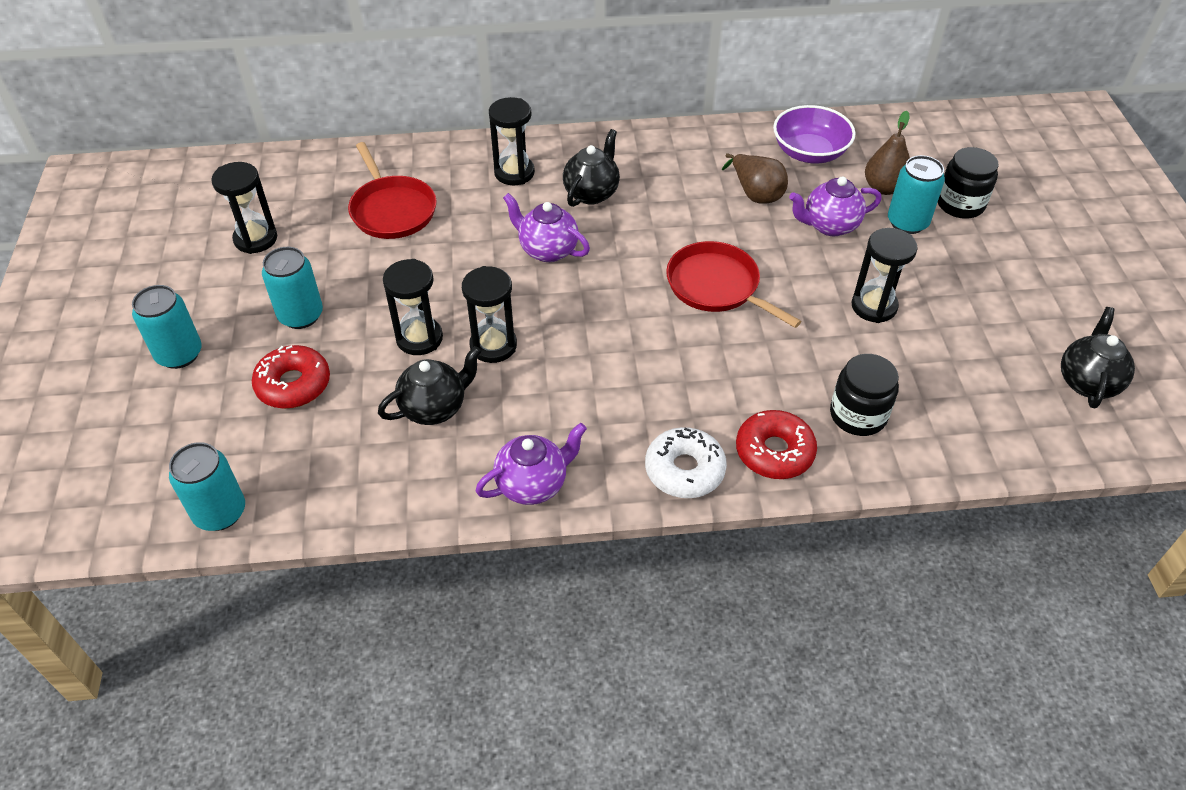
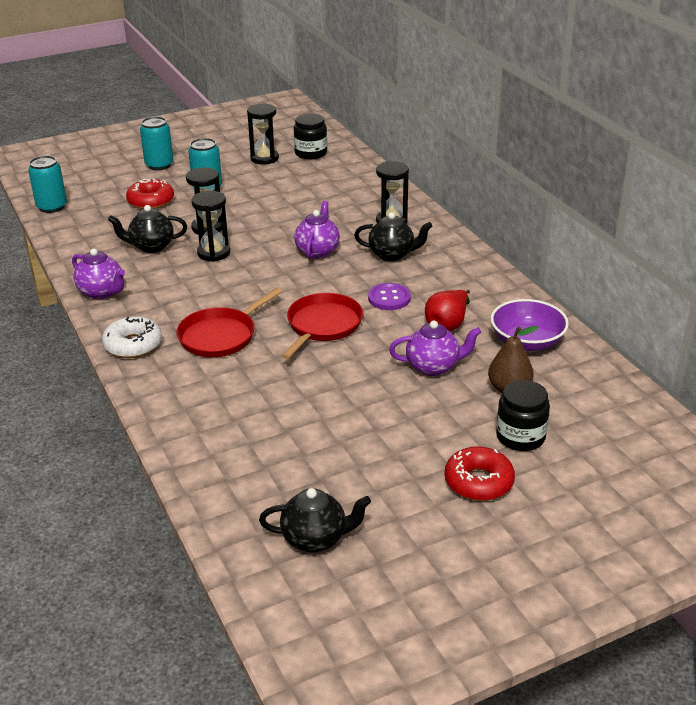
camera: 70 degrees right, 15 degrees down
(392, 210) = (320, 190): red pan -> red pan (220, 336)
(434, 408) = (151, 247): black teapot -> black teapot turned 135 degrees clockwise
(684, 220) = (389, 298): none -> purple button
(755, 193) = (447, 324): brown pear -> red pear
(774, 452) = (163, 379): red donut -> red donut (478, 482)
(829, 225) = (433, 367): purple teapot -> purple teapot turned 120 degrees clockwise
(858, 415) = (216, 412): black jar -> black jar (311, 153)
(874, 306) = (345, 404): black hourglass -> none
(907, 222) = (469, 408): turquoise can -> none

